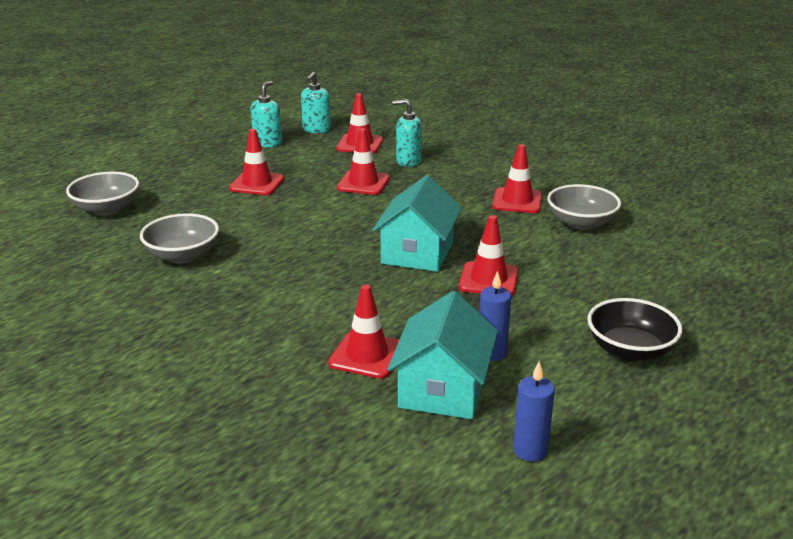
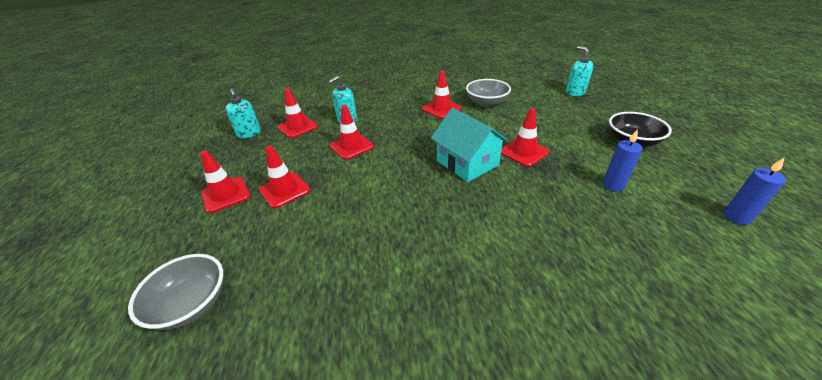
camera: 50 degrees left, 10 degrees up
(183, 256) = (349, 282): grey bowl -> none
(267, 143) = (232, 160): turquoise soap dispenser -> turquoise soap dispenser (575, 92)
(367, 355) = (590, 239): red traffic cone -> red traffic cone (226, 195)
(443, 389) = (651, 222): turquoise house -> none

